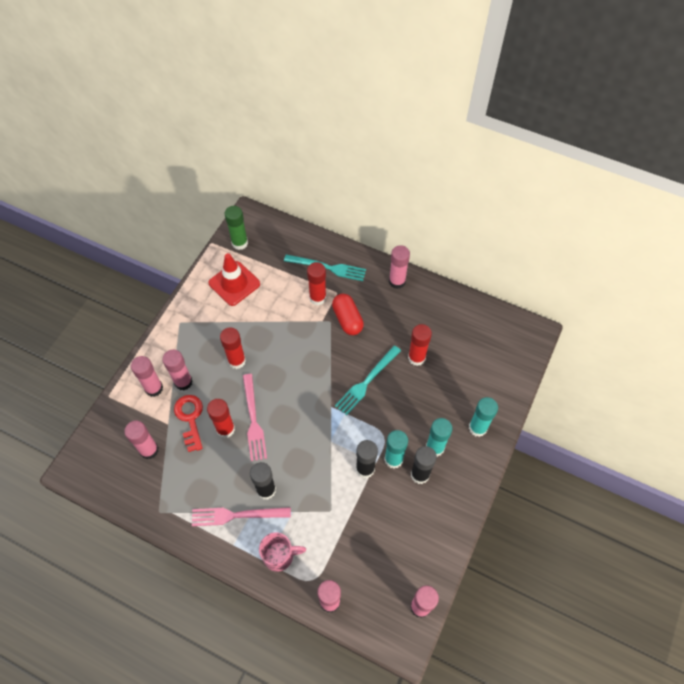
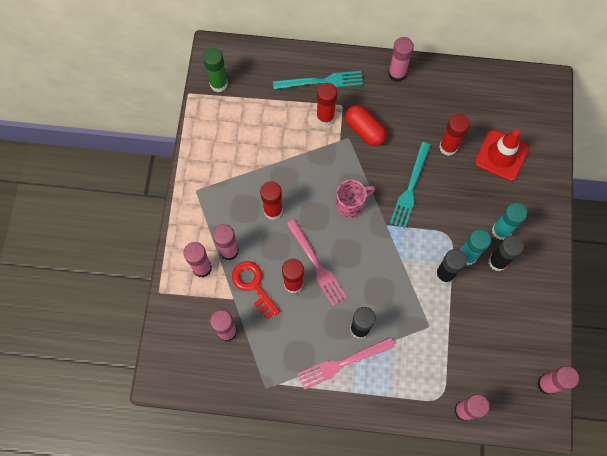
camera: 20 degrees left, 10 degrees up
(234, 283) = (233, 130): red traffic cone -> red traffic cone (501, 155)
(279, 556) = (400, 386): pink mug -> pink mug (350, 204)
(477, 428) = (533, 197): turquoise glue stick -> none

